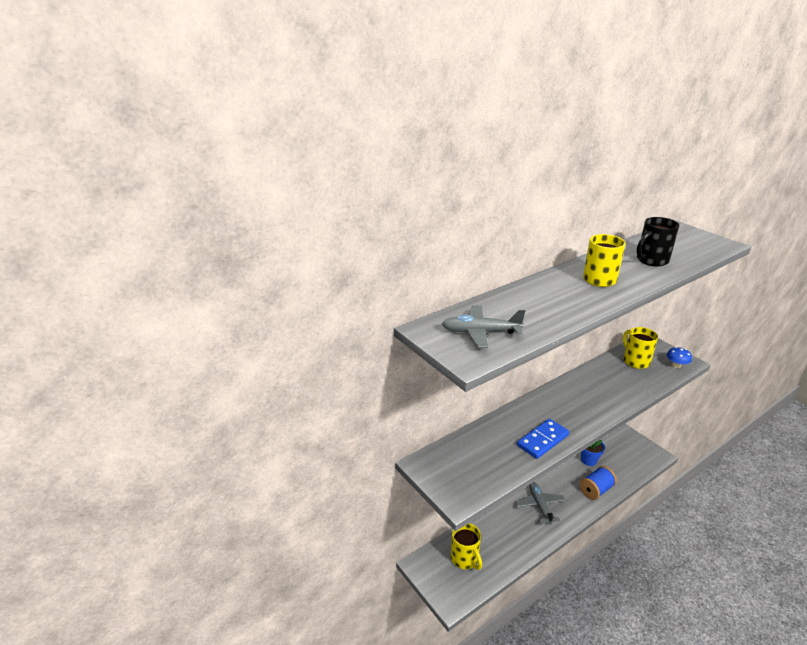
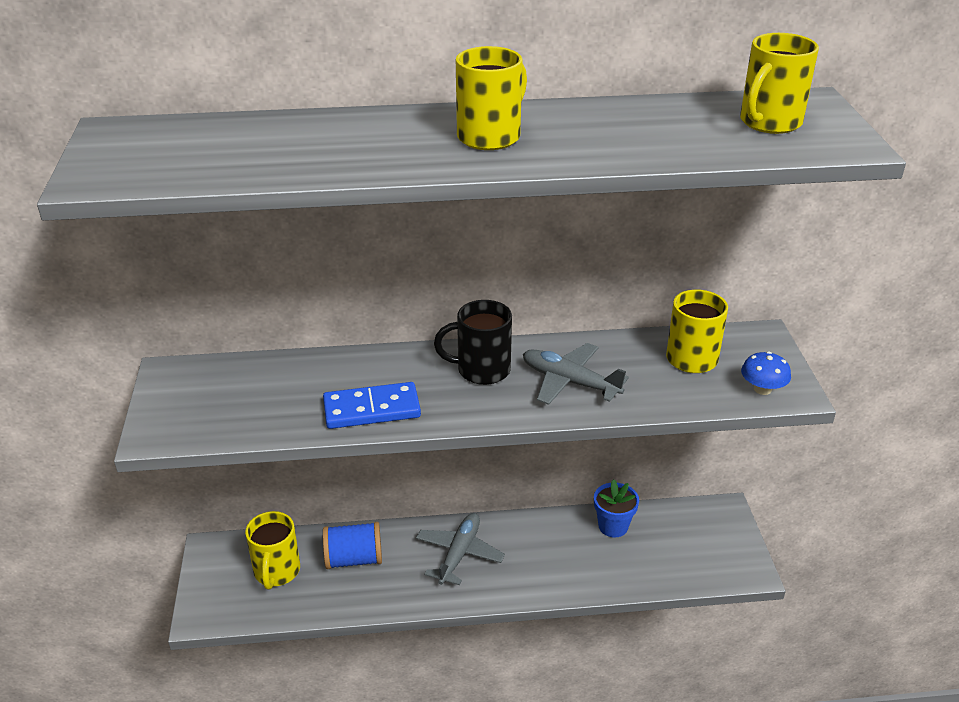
camera: 30 degrees right, 5 degrees up
(480, 332) = (171, 153): grey plane -> grey plane (569, 382)
(596, 490) = (575, 573): blue spool -> blue spool (354, 559)
(651, 260) = (642, 134): black mug -> black mug (481, 370)
(683, 242) = (769, 123): none -> yellow mug

